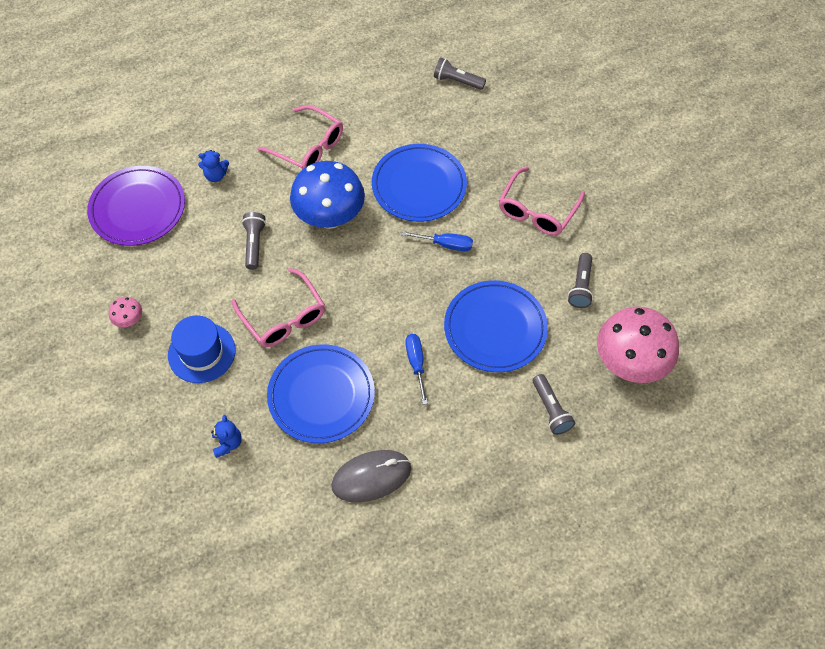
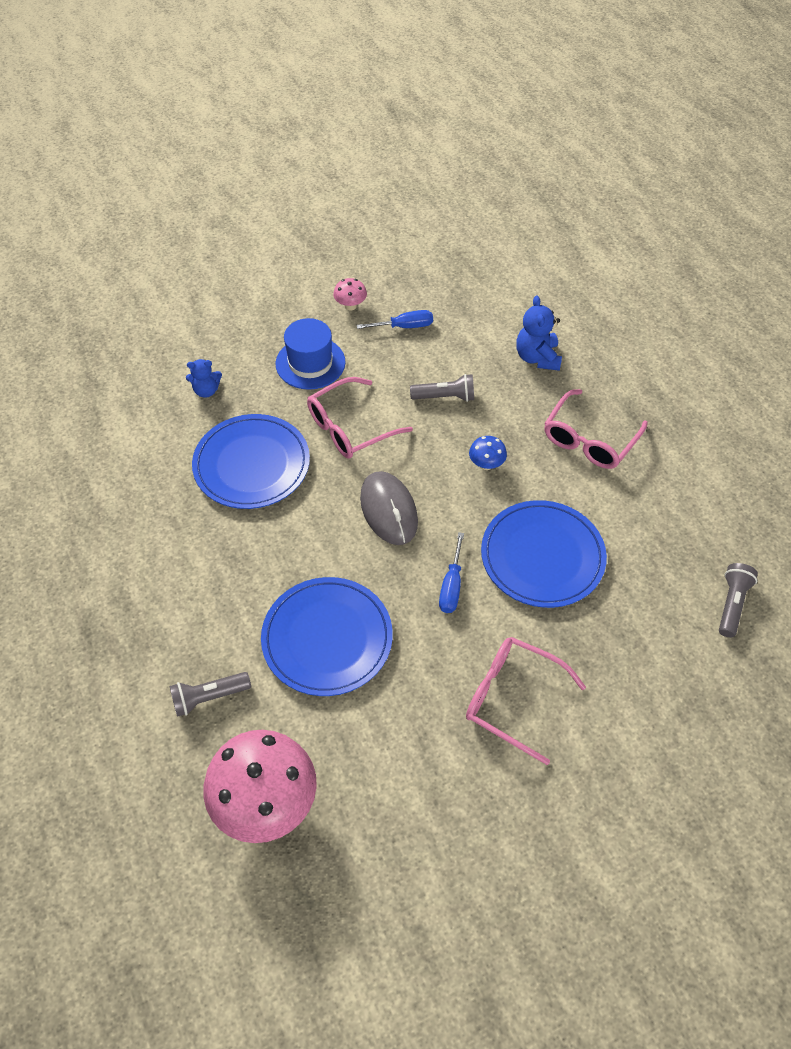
camera: 90 degrees right, 5 degrees down
(138, 208) = (487, 298): purple plate -> none
(216, 175) = (537, 357): blue teddy bear -> blue teddy bear, size x1.52
(330, 217) = (486, 464): blue mushroom -> blue mushroom, size x0.43
(371, 477) = (151, 511): grey mouse -> grey mouse (388, 510)
(416, 364) = (283, 553): blue screwdriver -> blue screwdriver (404, 326)
(580, 286) = (388, 748): grey flashlight -> none

